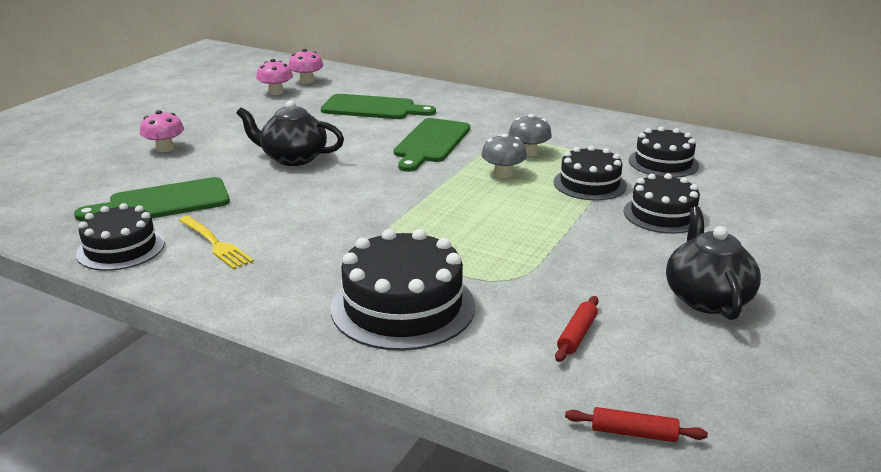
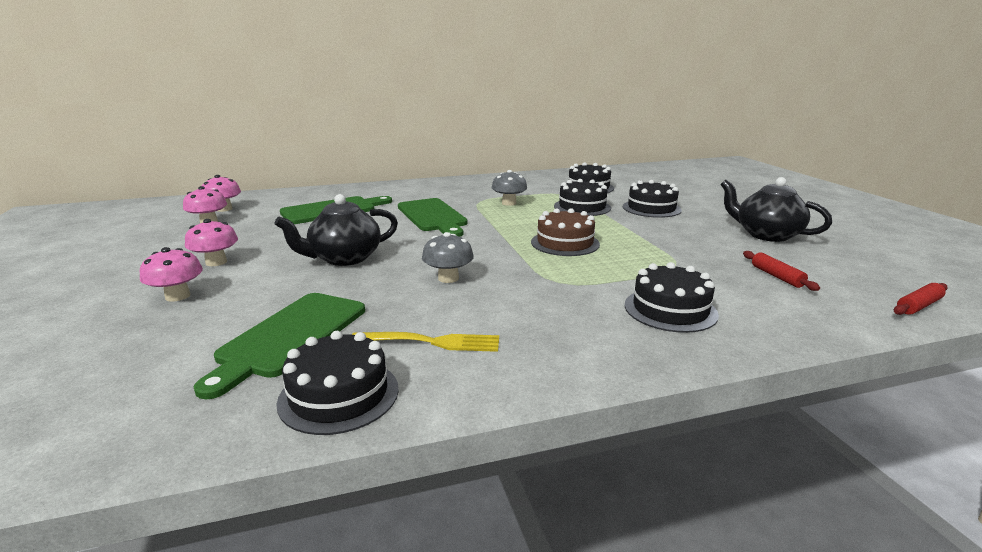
camera: 45 degrees left, 5 degrees down
(223, 130) = (216, 262): none -> pink mushroom
(403, 306) = (670, 309): black cake -> black cake, size x0.65
(473, 214) = (565, 243): none -> brown cake
(503, 174) = (524, 218): grey mushroom -> grey mushroom (448, 278)

